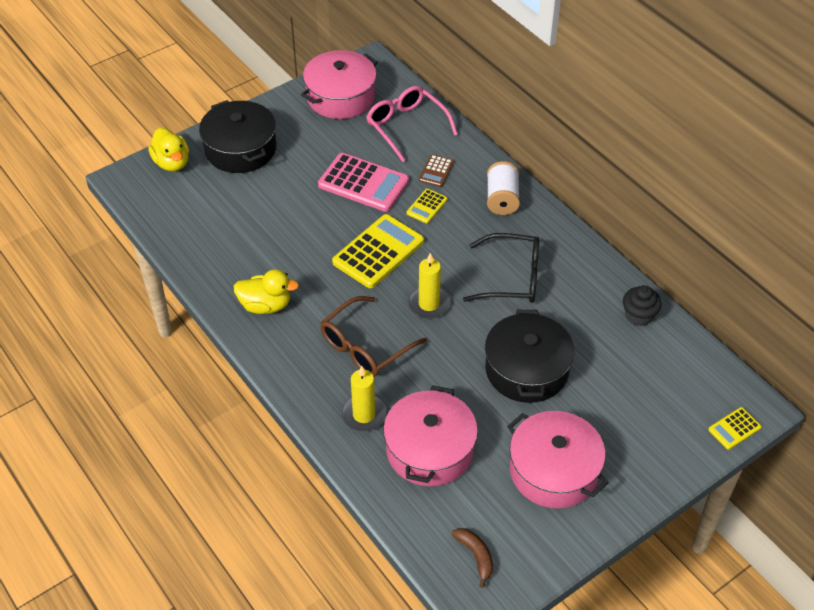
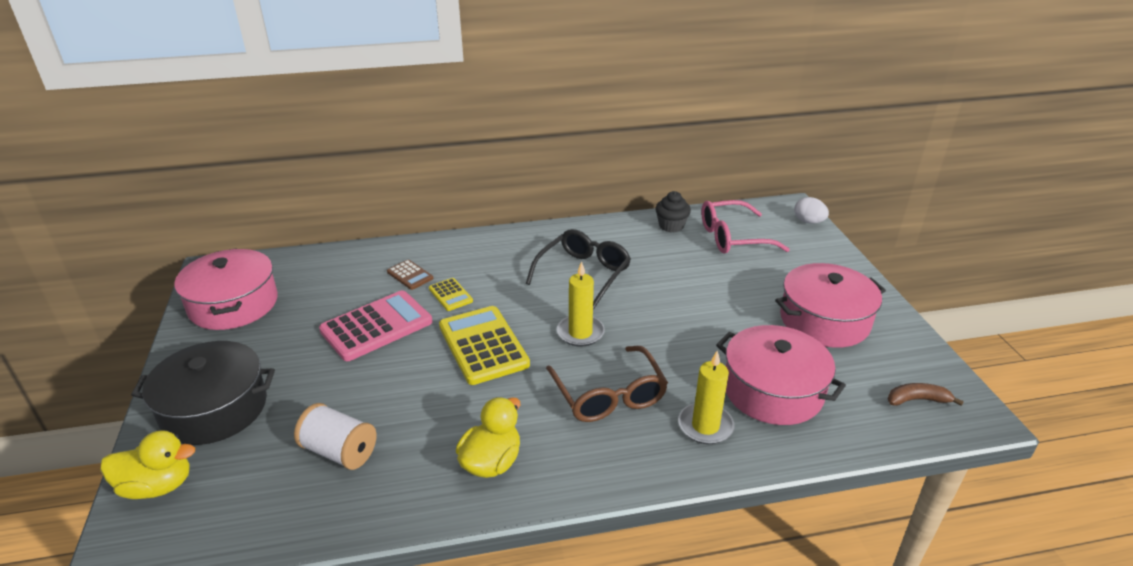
camera: 65 degrees left, 15 degrees down
(406, 127) = (330, 275): pink glasses -> pink glasses (732, 237)
(502, 199) = (483, 250): white spool -> white spool (340, 451)
(526, 370) = (699, 299): black pot -> none
(734, 428) = (808, 222): yellow calculator -> white egg

